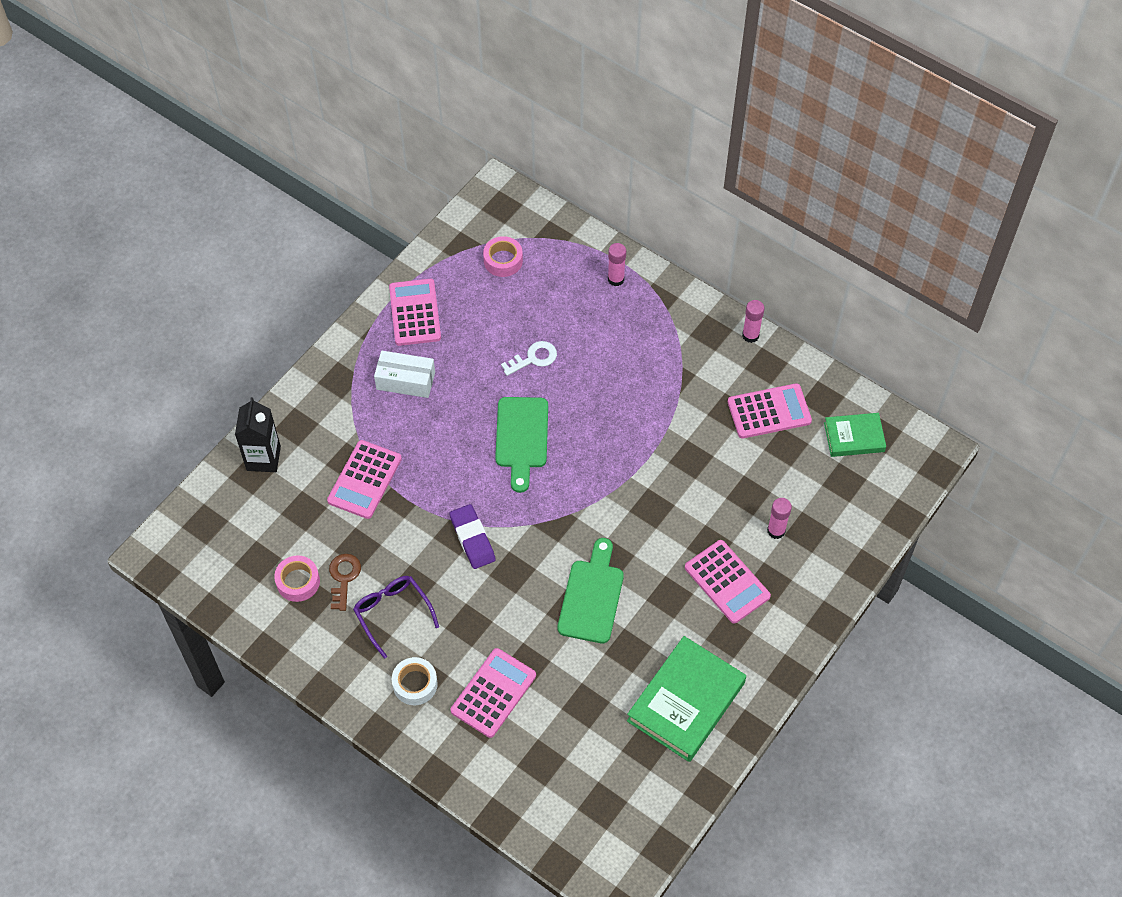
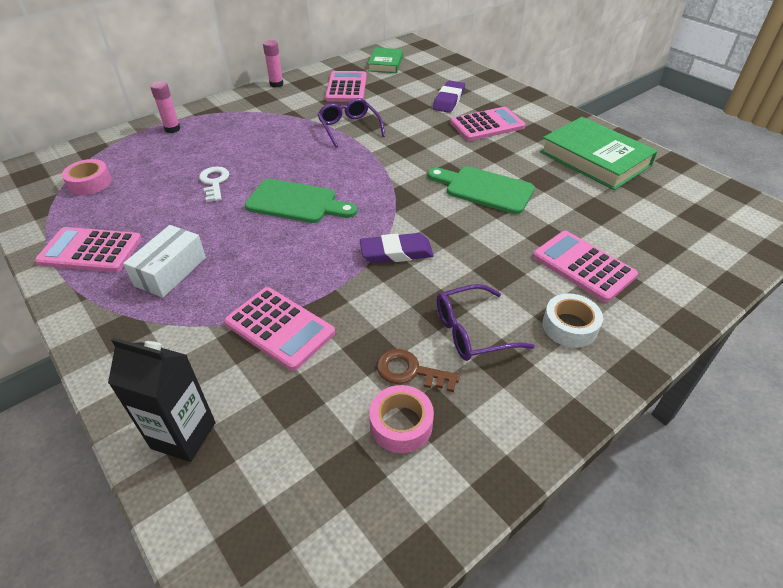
camera: 75 degrees left, 15 degrees down
(673, 442) = (349, 128): none -> purple glasses
(776, 531) = (449, 100): pink glue stick -> purple eraser

